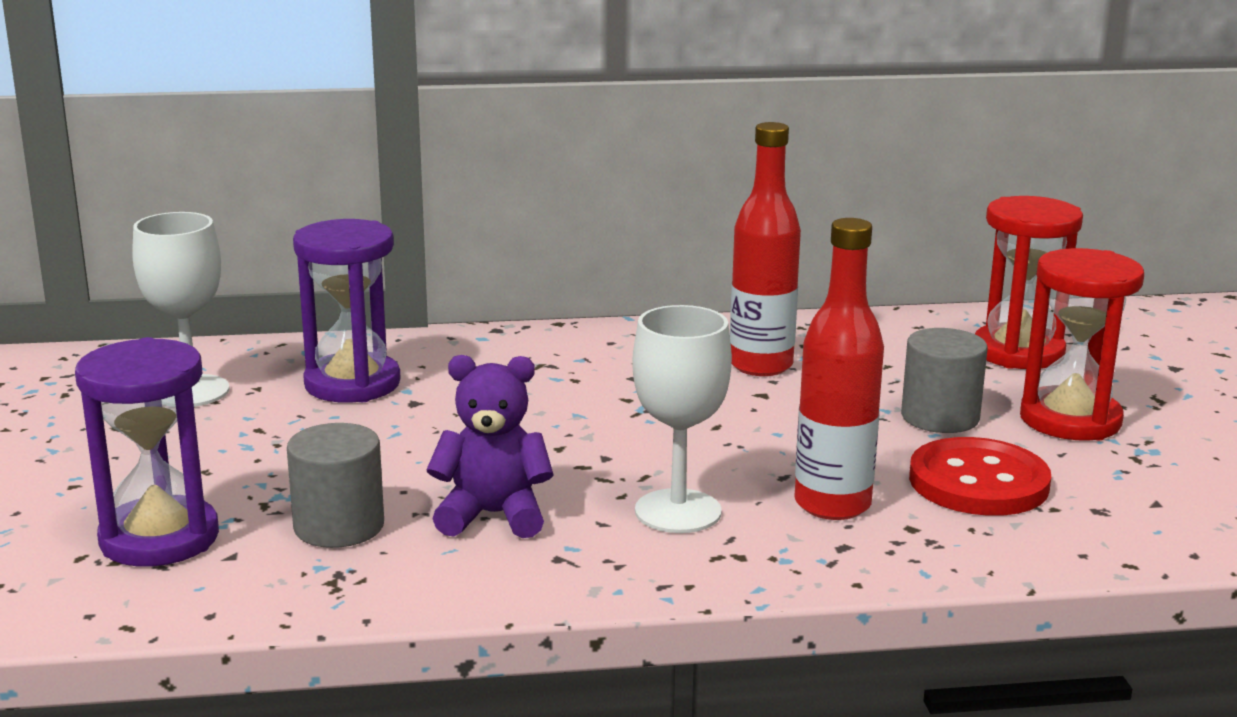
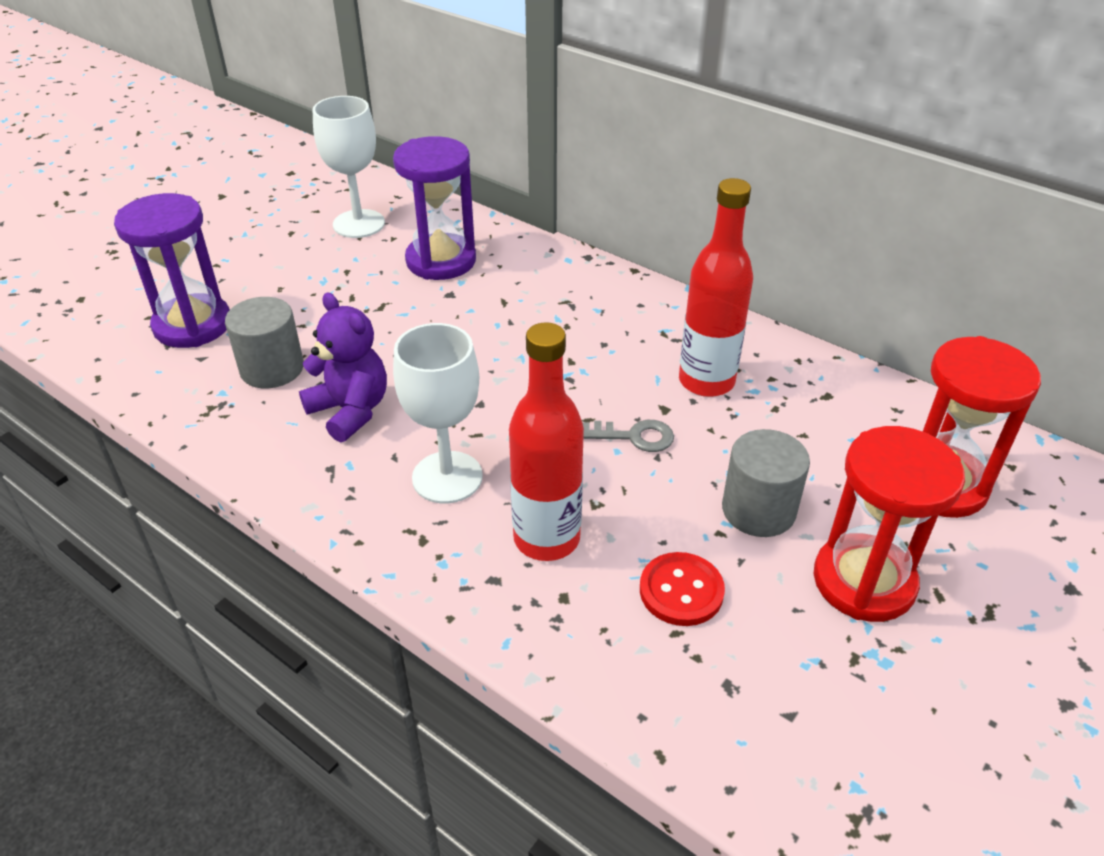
camera: 45 degrees right, 20 degrees up
(774, 419) = (635, 436): none -> grey key
(978, 482) = (681, 591): red button -> red button, size x0.64

